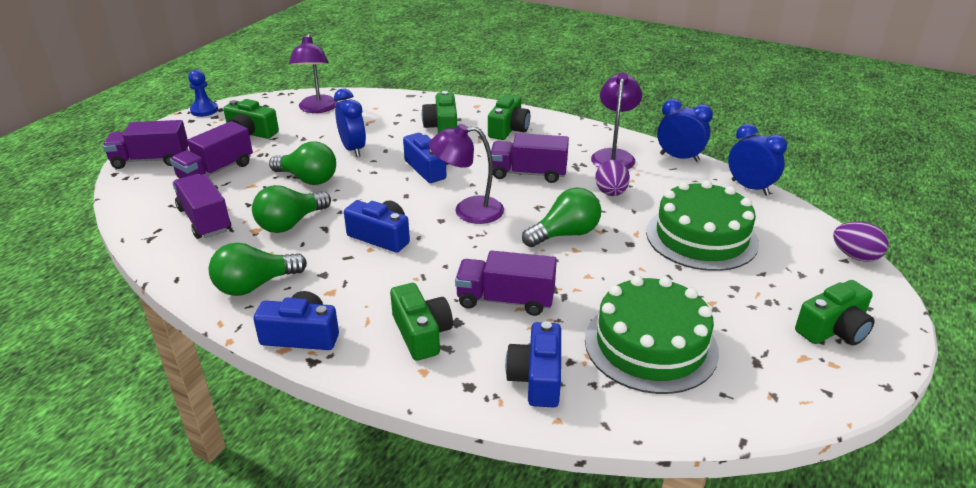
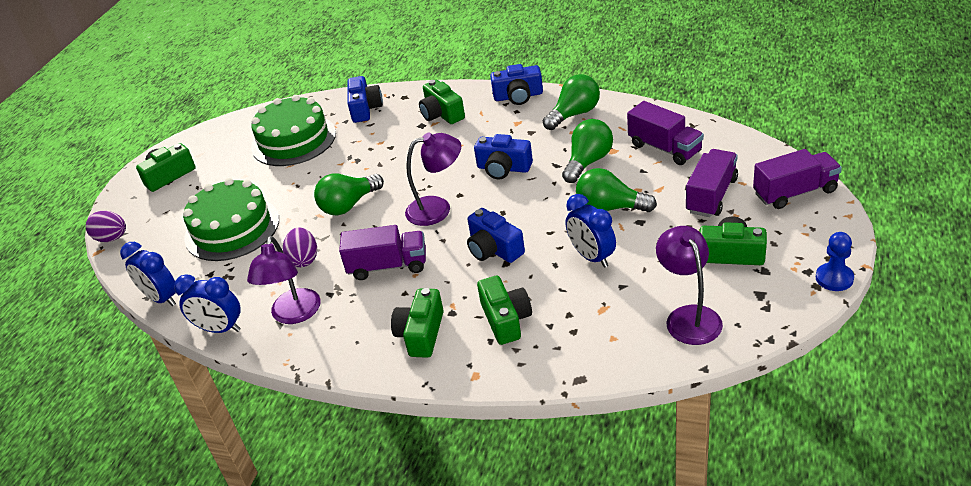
camera: 175 degrees right, 5 degrees up
(505, 300) = (391, 145): purple truck -> none

